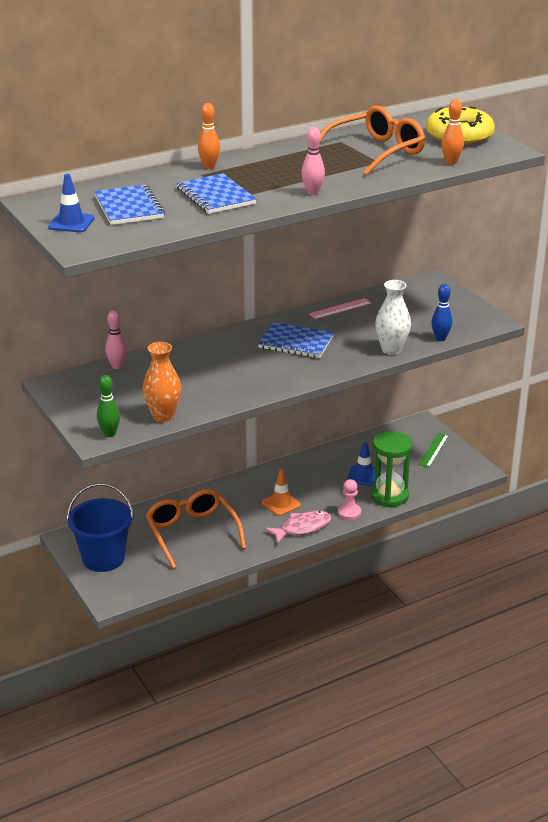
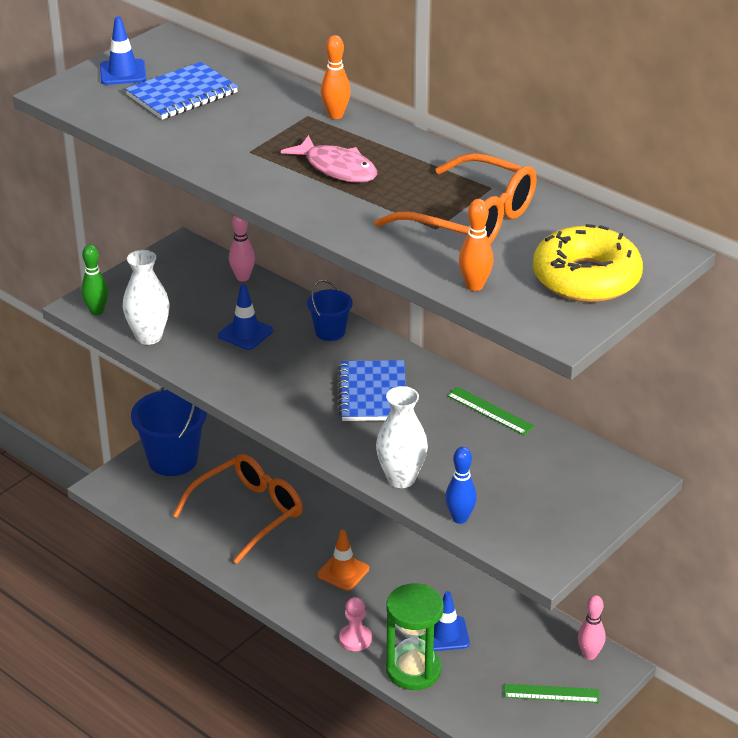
camera: 70 degrees right, 5 degrees up
(163, 416) = (149, 337): orange vase -> white vase
(190, 376) = (245, 333): none -> blue traffic cone
(213, 345) = (330, 332): none -> blue bucket
(216, 196) = (244, 138): blue notebook -> none
(302, 528) = (301, 603): pink fish -> pink fish (337, 168)
(312, 193) = (295, 199): pink bowling pin -> pink bowling pin (589, 655)
(340, 309) = (489, 411): pink ruler -> green ruler

